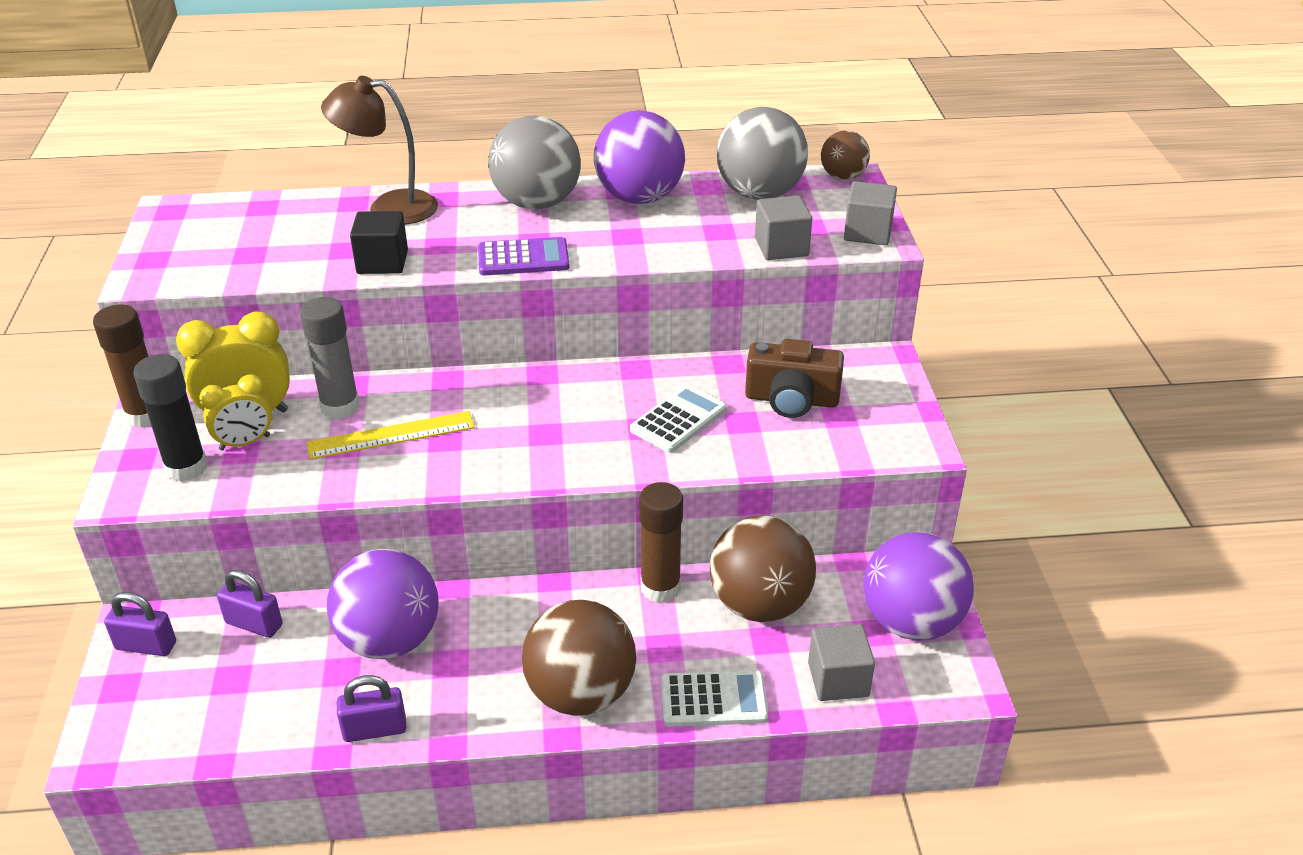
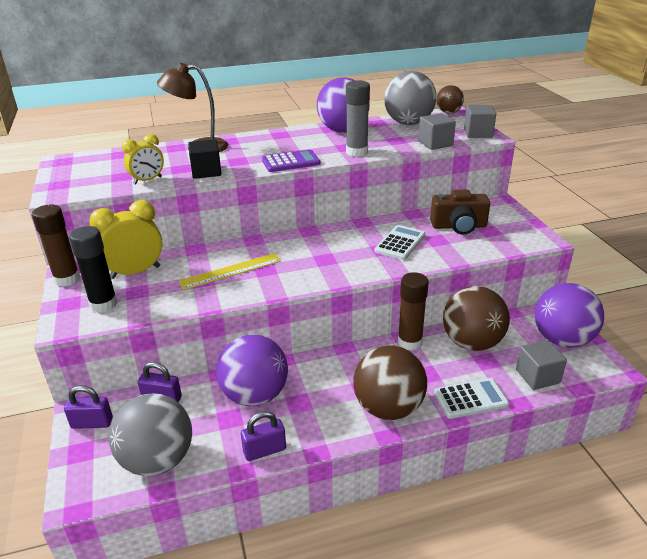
camera: 10 degrees left, 5 degrees down
(245, 443) = (138, 286): yellow clock -> yellow clock (147, 180)
(340, 407) = (192, 260): grey glue stick -> grey glue stick (357, 152)
(537, 203) = (285, 138): grey ball -> grey ball (158, 460)

